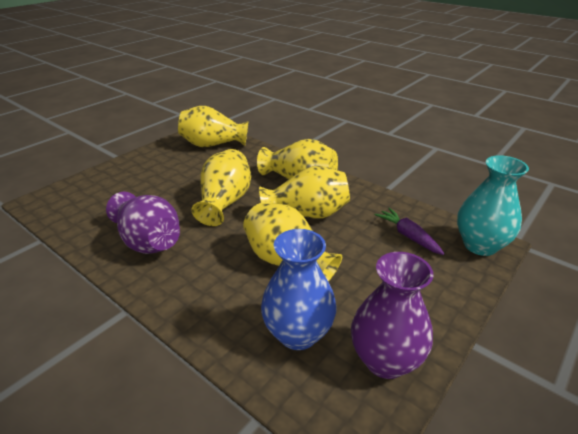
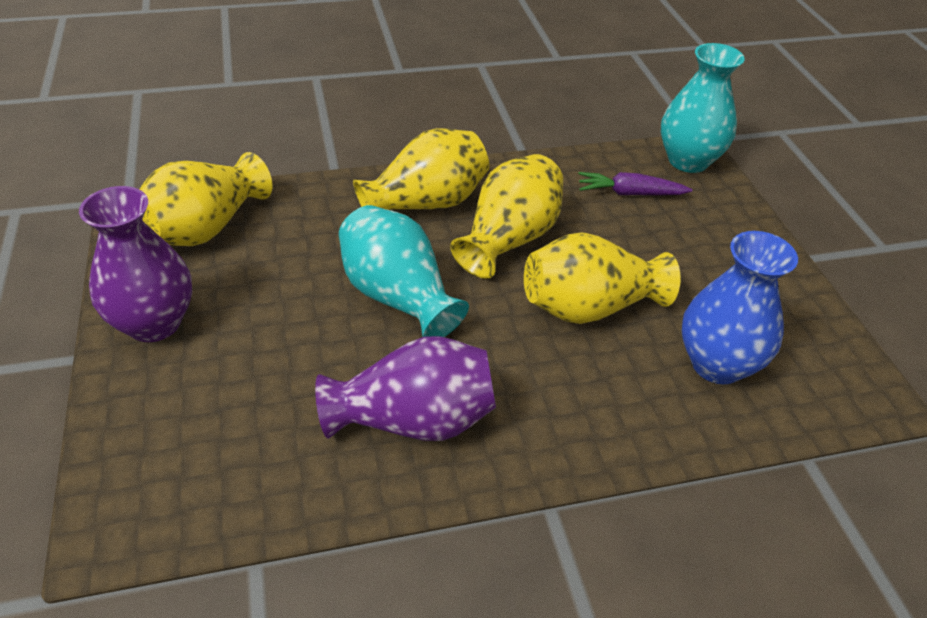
camera: 55 degrees left, 10 degrees up
(225, 202) = (398, 296): yellow vase -> turquoise vase
(385, 360) = (795, 323): purple vase -> purple vase (154, 323)

